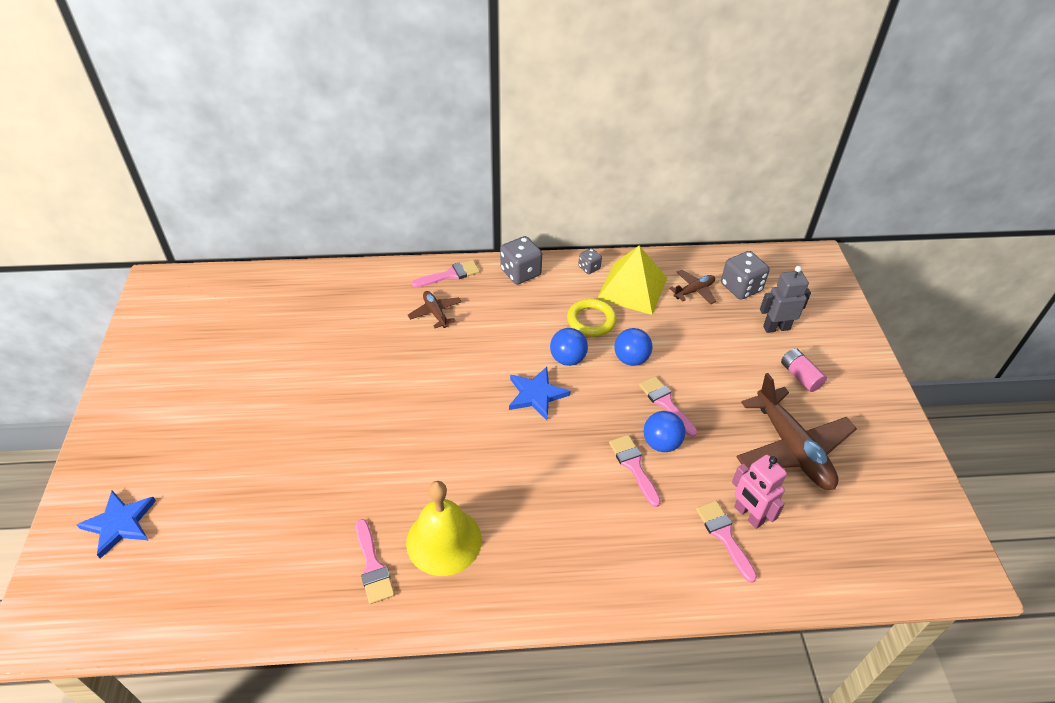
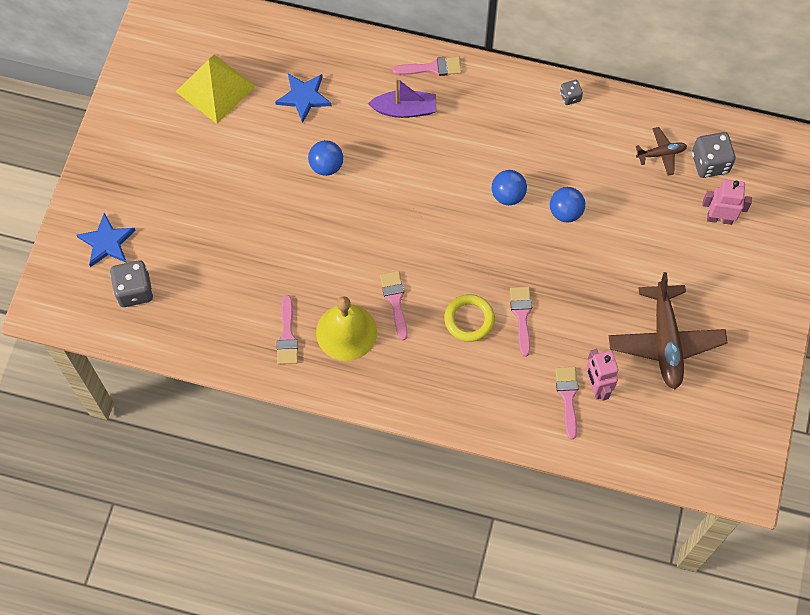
camera: 20 degrees right, 20 degrees up
(435, 313) = (405, 109): brown plane -> purple boat
(520, 272) = (501, 84): grey dice -> grey dice (134, 290)
(536, 395) = (466, 224): blue star -> blue star (304, 97)
(591, 320) = (546, 159): yellow ring -> yellow ring (469, 319)
(632, 288) = (602, 133): yellow pyramid -> yellow pyramid (215, 88)
(661, 443) = (554, 302): blue ball -> blue ball (326, 166)
(665, 403) = (576, 266): pink brush -> pink brush (395, 301)
(776, 328) = (719, 218): grey robot -> pink robot
(800, 376) = (713, 275): pink battery -> none

